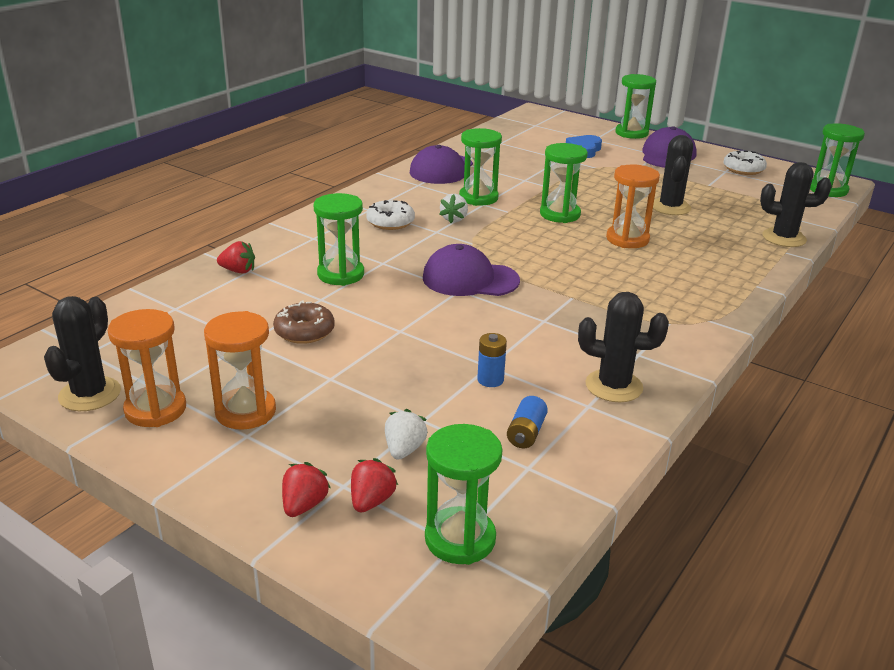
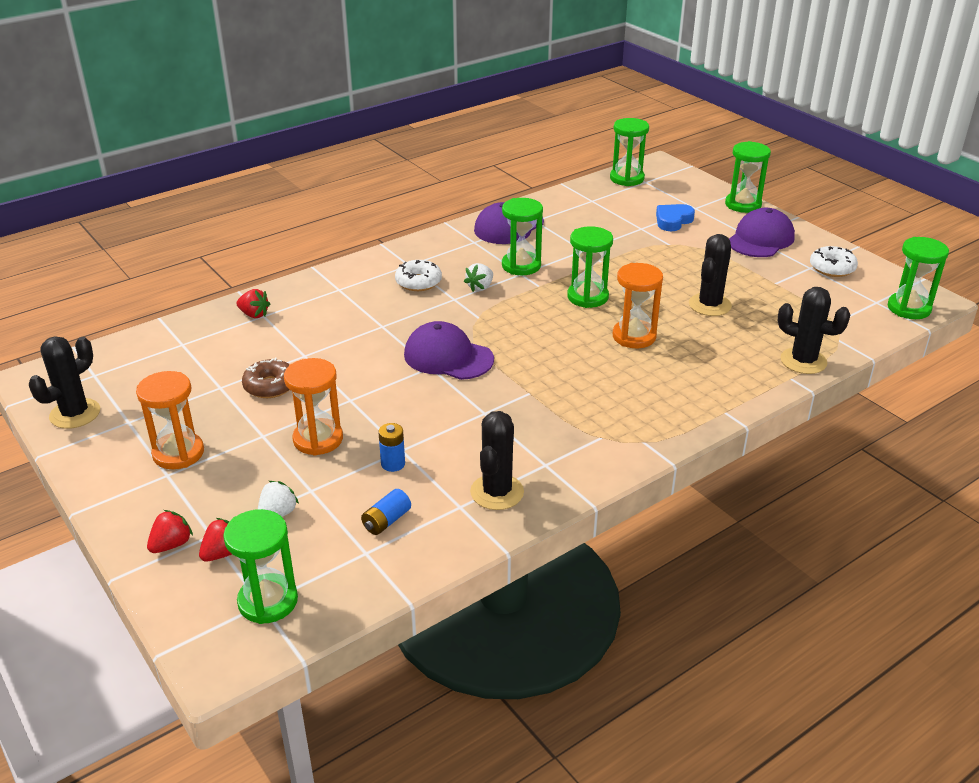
camera: 20 degrees right, 5 degrees up
(155, 409) = (114, 437): orange hourglass -> orange hourglass (318, 439)
(340, 274) = (337, 332): green hourglass -> green hourglass (627, 178)
(614, 386) = (497, 492): black cactus -> black cactus turned 75 degrees clockwise

